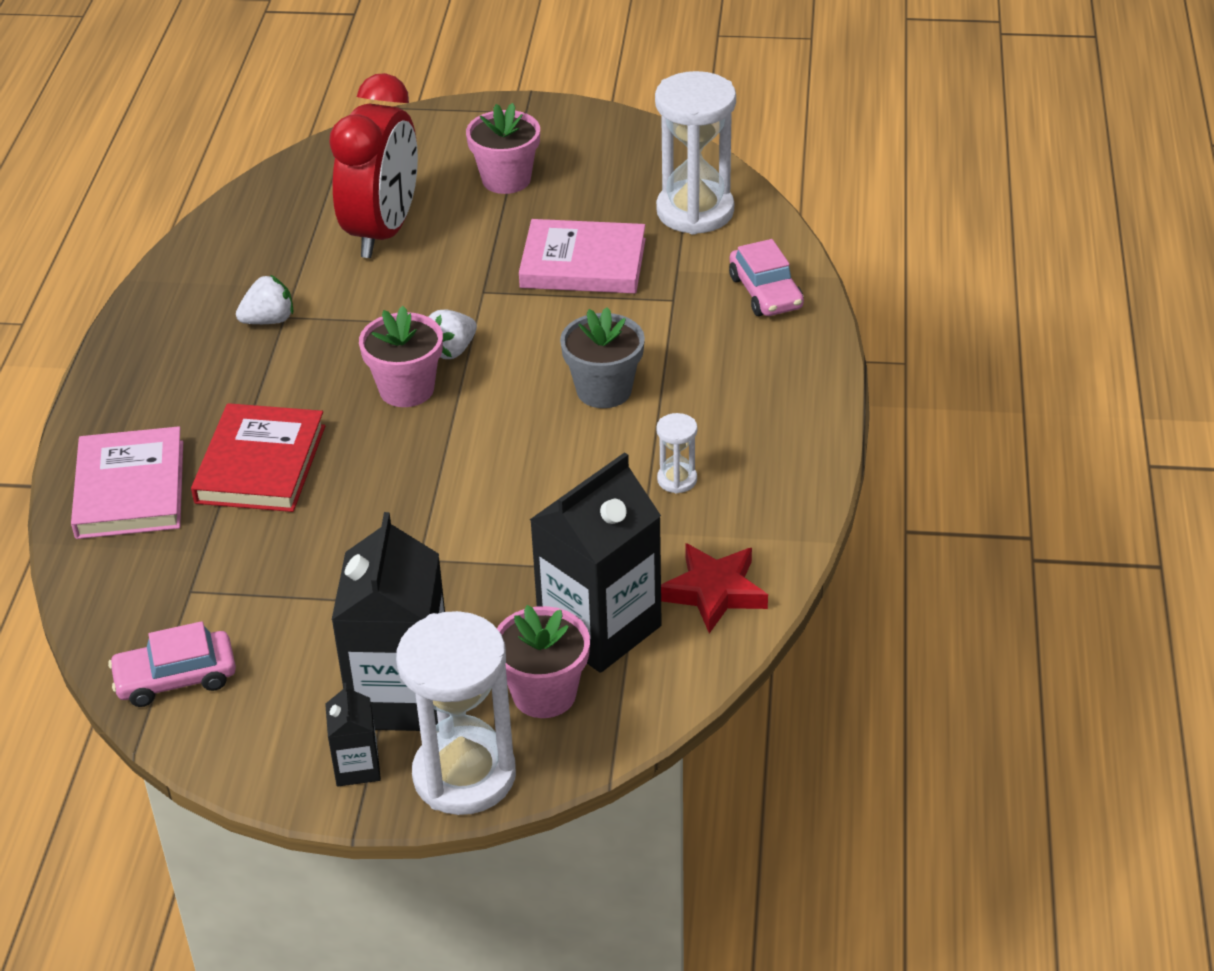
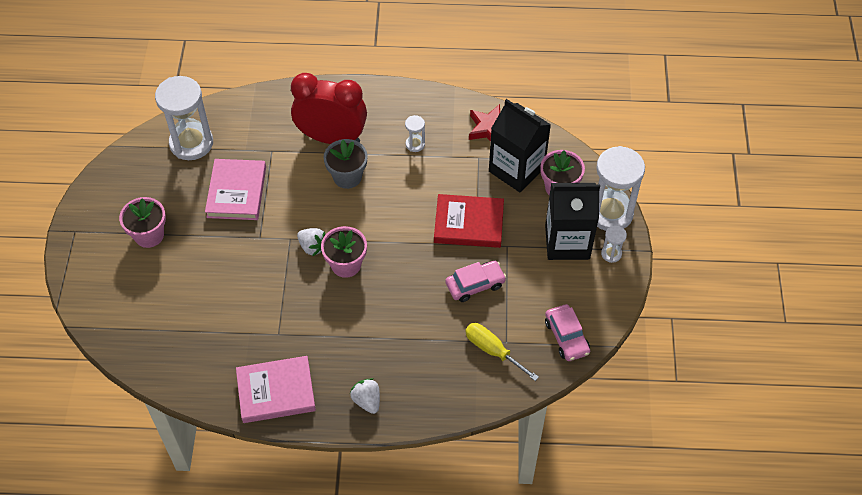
camera: 95 degrees left, 15 degrees up
(130, 489) = (431, 386): pink book -> pink book (276, 391)
(177, 571) = (492, 350): none -> yellow screwdriver
(260, 464) = (408, 325): red book -> red book (468, 223)
(269, 320) = (282, 341): white strawberry -> white strawberry (367, 401)
(357, 767) = (611, 254): black carton -> white hourglass
(383, 231) = (197, 293): red clock -> red clock (332, 137)
(765, 292) = (267, 111): pink car -> pink car (475, 284)

